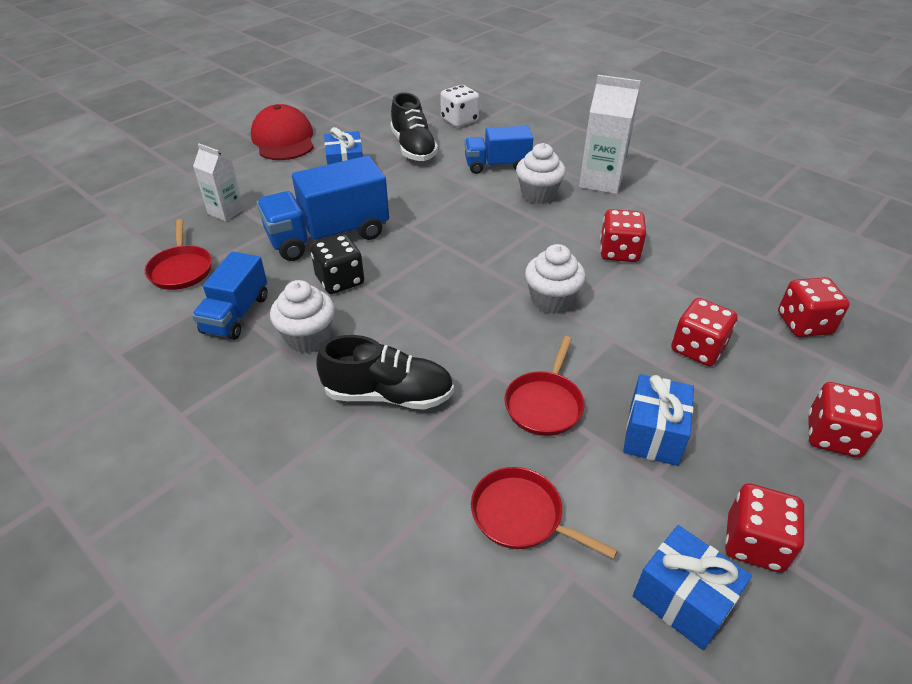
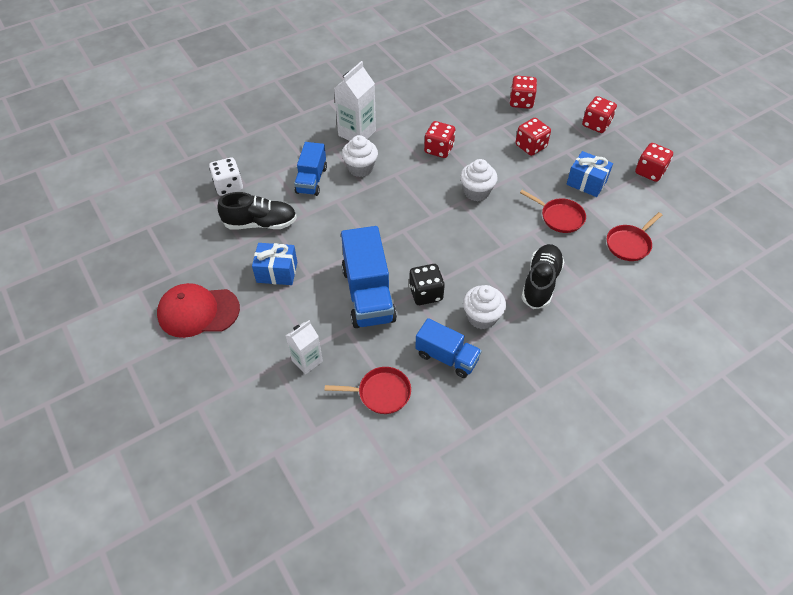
camera: 75 degrees left, 10 degrees up
(682, 599) = (675, 203): blue gift -> none

